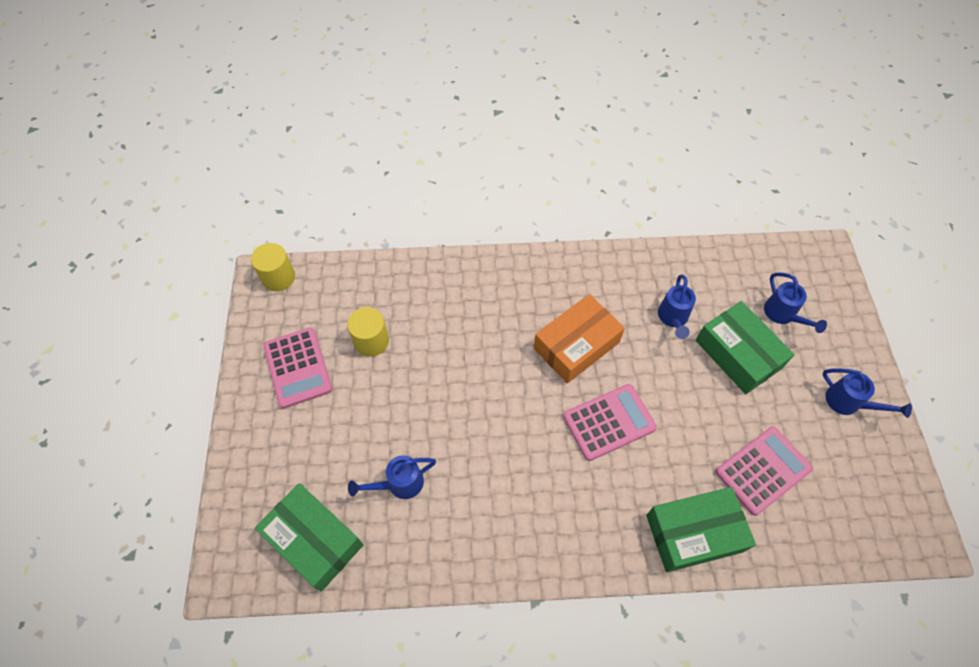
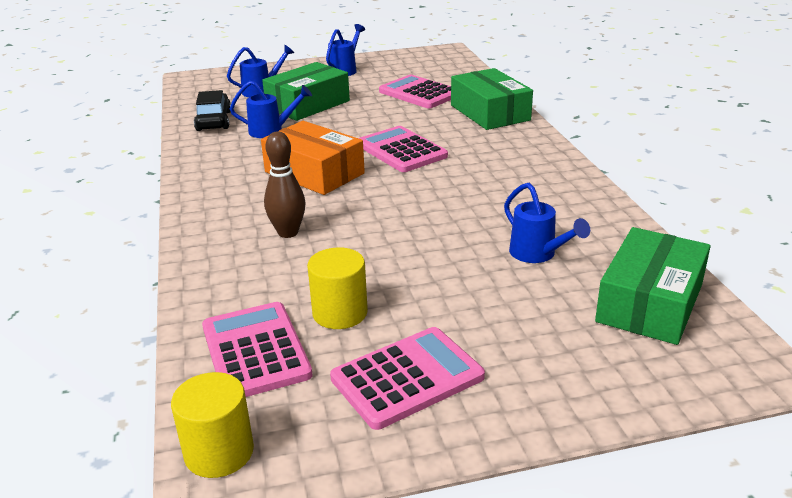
camera: 100 degrees left, 30 degrees down
(350, 295) = (256, 351): none -> pink calculator
(480, 319) = (288, 232): none -> brown bowling pin
(704, 273) = (214, 121): none -> black car

